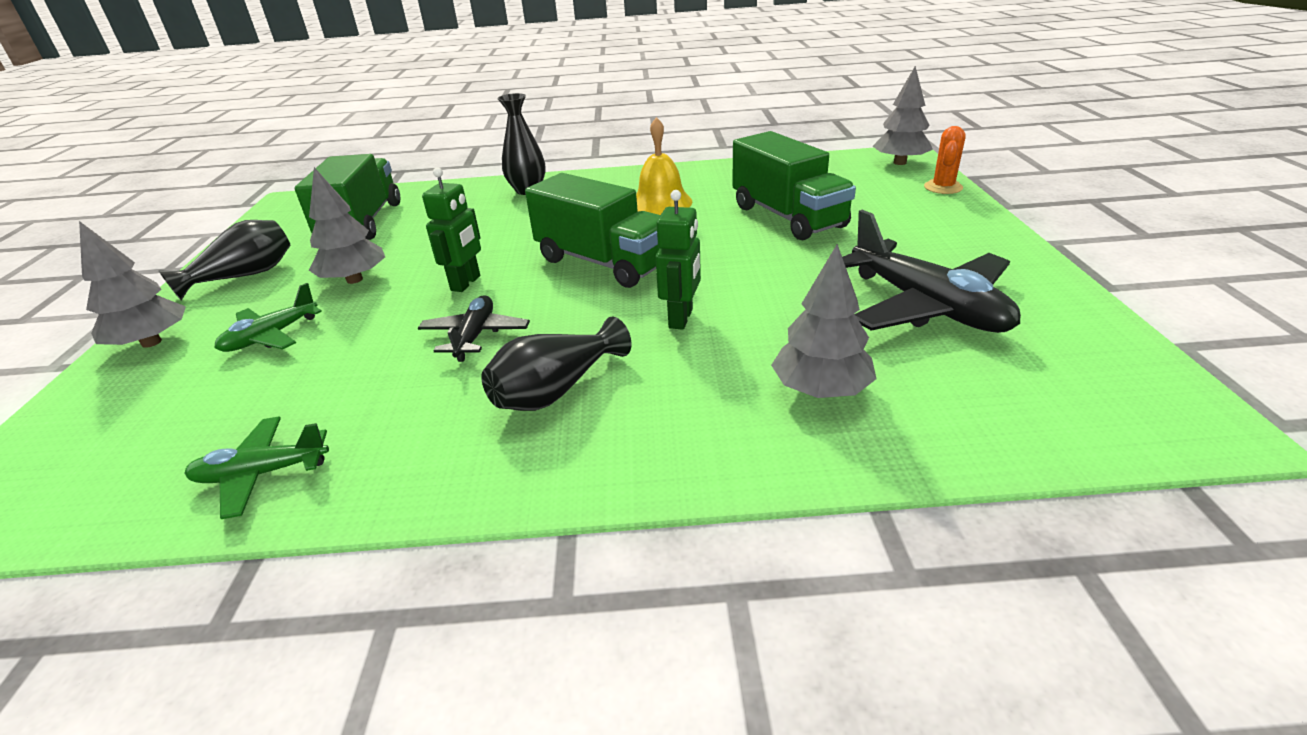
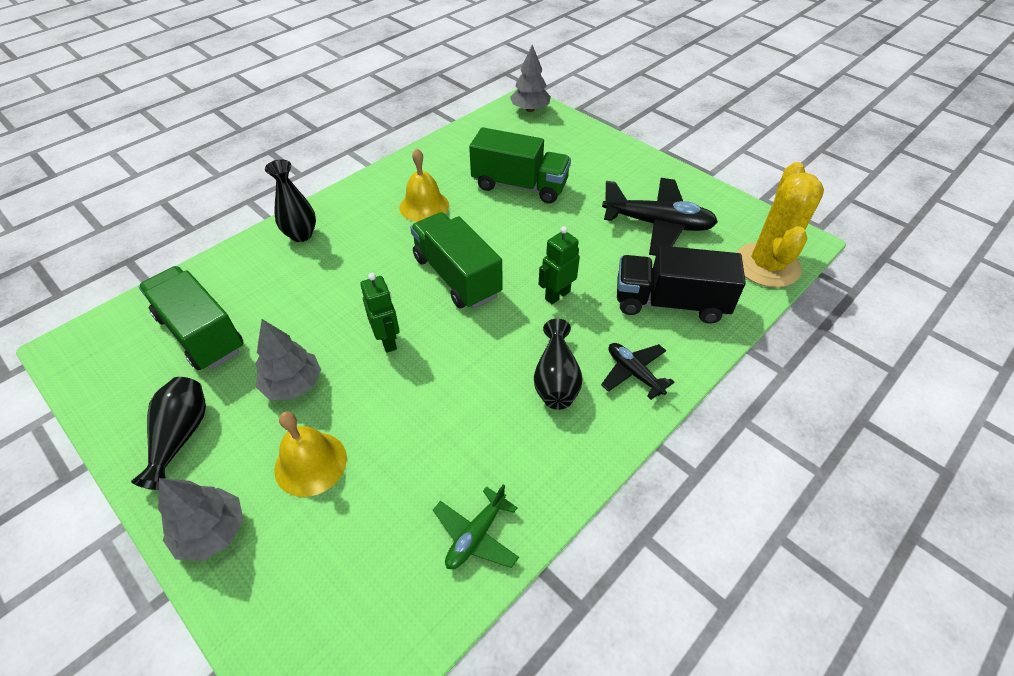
camera: 45 degrees left, 15 degrees up
(271, 336) = (310, 463): green plane -> yellow bell
(475, 335) = (457, 374): black plane -> black plane (634, 373)
(603, 262) = (456, 276): green truck -> green truck turned 120 degrees counterclockwise
(681, 319) = (557, 295): green robot -> green robot turned 105 degrees counterclockwise
(821, 390) = (670, 303): grey tree -> black truck
(943, 187) = (575, 125): orange cactus -> none
(1068, 421) = (767, 265): none -> yellow cactus

